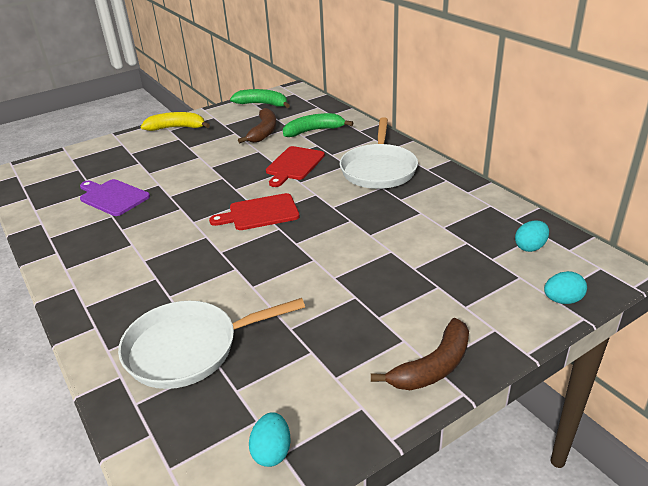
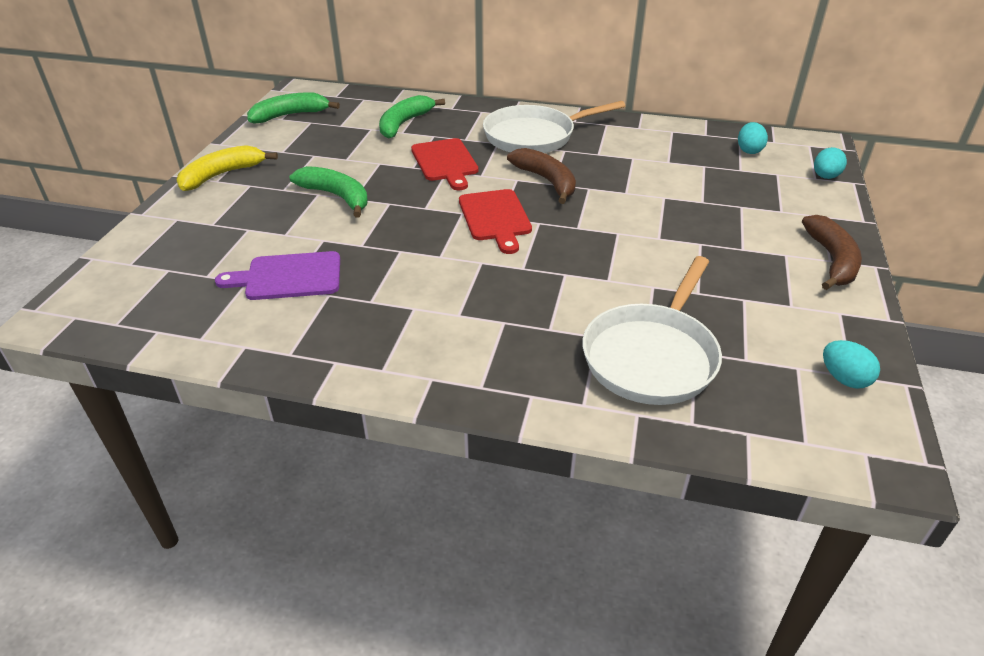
camera: 45 degrees left, 5 degrees up
(205, 162) = (337, 196): none -> green banana
(260, 213) = (495, 218): red cutting board -> red cutting board turned 45 degrees counterclockwise
(264, 132) = (348, 142): brown banana -> brown banana (546, 181)
(379, 169) = (534, 136): white pan -> white pan turned 105 degrees clockwise

